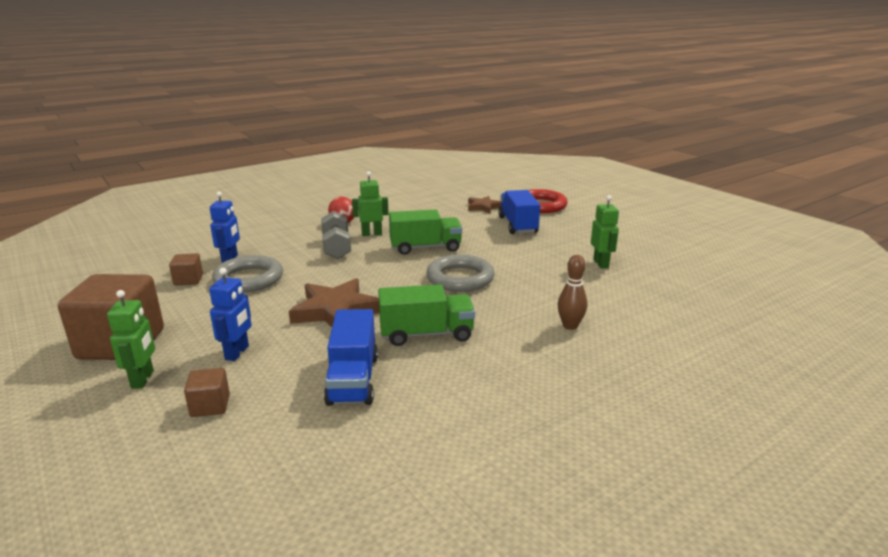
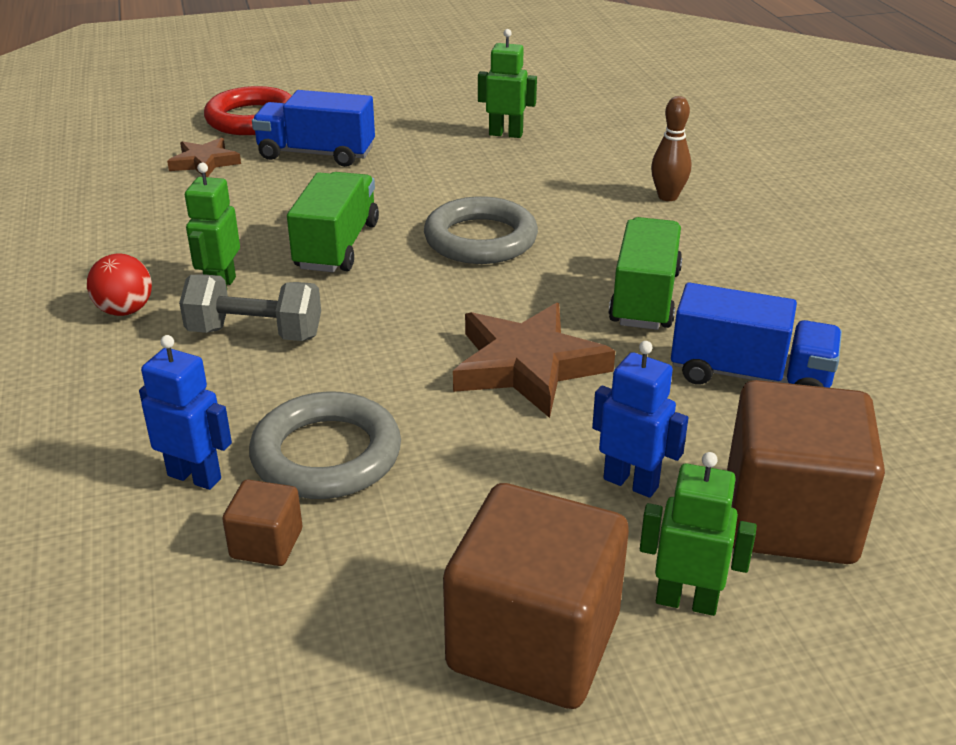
camera: 70 degrees left, 10 degrees up
(210, 406) = (789, 518): brown cube -> brown cube, size x2.19

